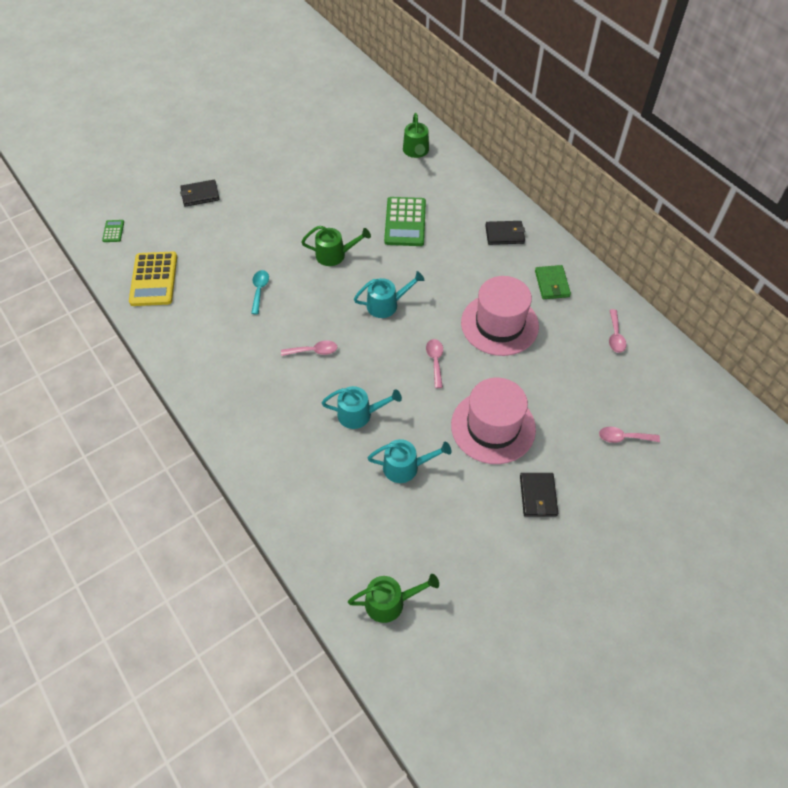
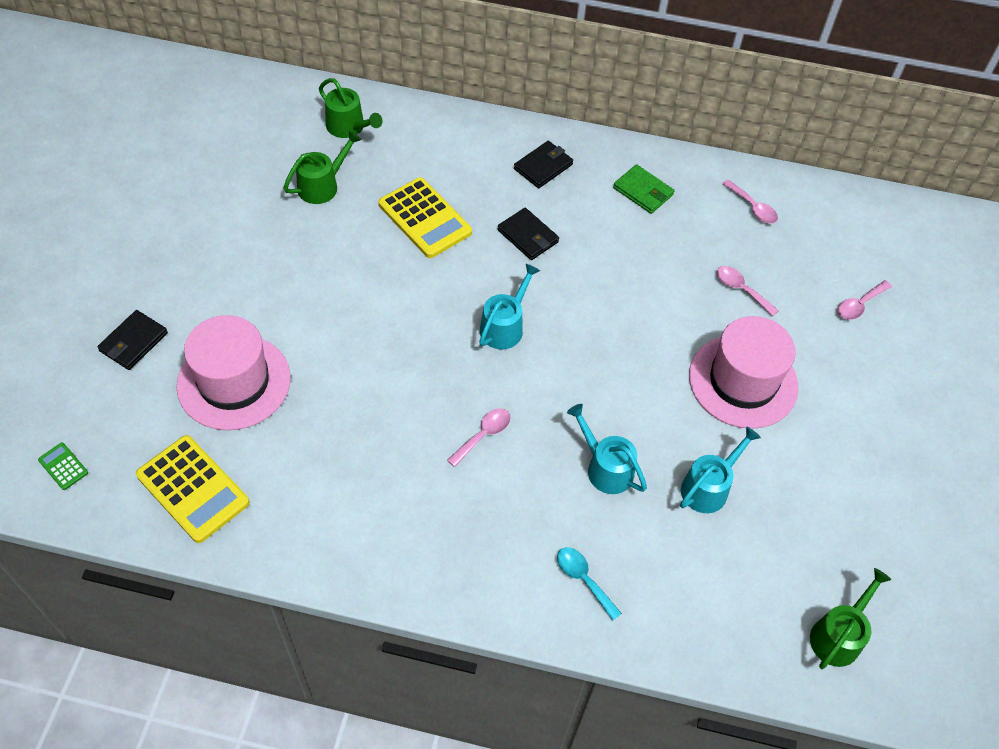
camera: 45 degrees left, 0 degrees up
(259, 290) = (344, 409): turquoise spoon -> turquoise spoon (583, 579)
(334, 255) = (386, 308): green watering can -> green watering can (322, 185)
(359, 414) = (605, 468): turquoise watering can -> turquoise watering can turned 90 degrees counterclockwise
(405, 222) = (425, 218): green calculator -> yellow calculator
(435, 361) = (619, 353): pink spoon -> pink spoon (741, 289)
(499, 324) = (639, 269): pink hat -> pink hat (234, 382)
(538, 496) = (850, 419): black wallet -> black wallet (528, 236)

